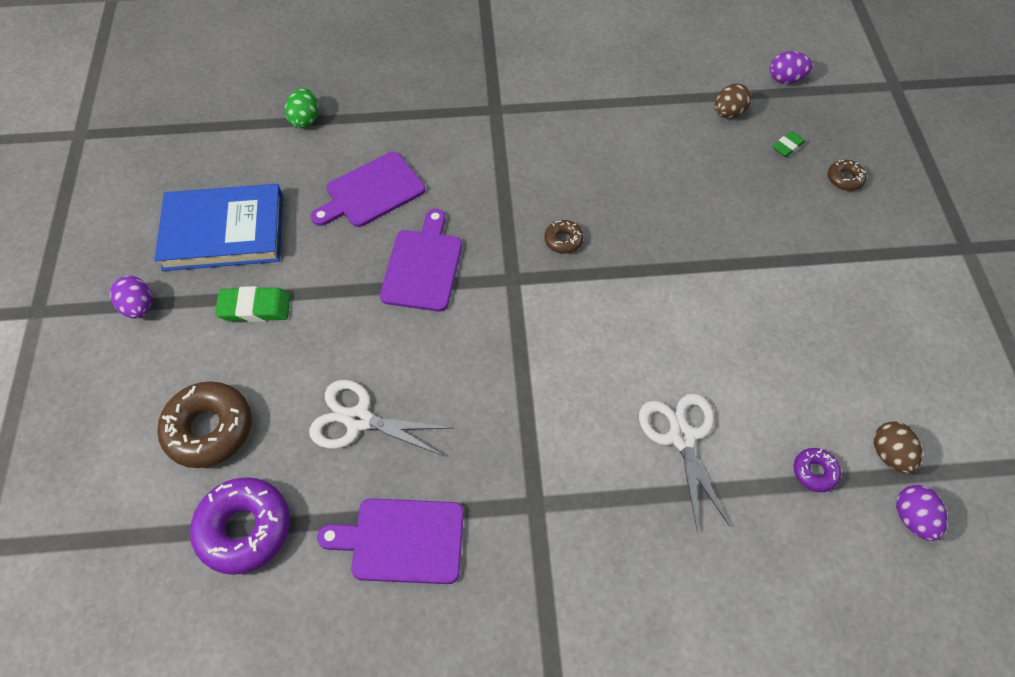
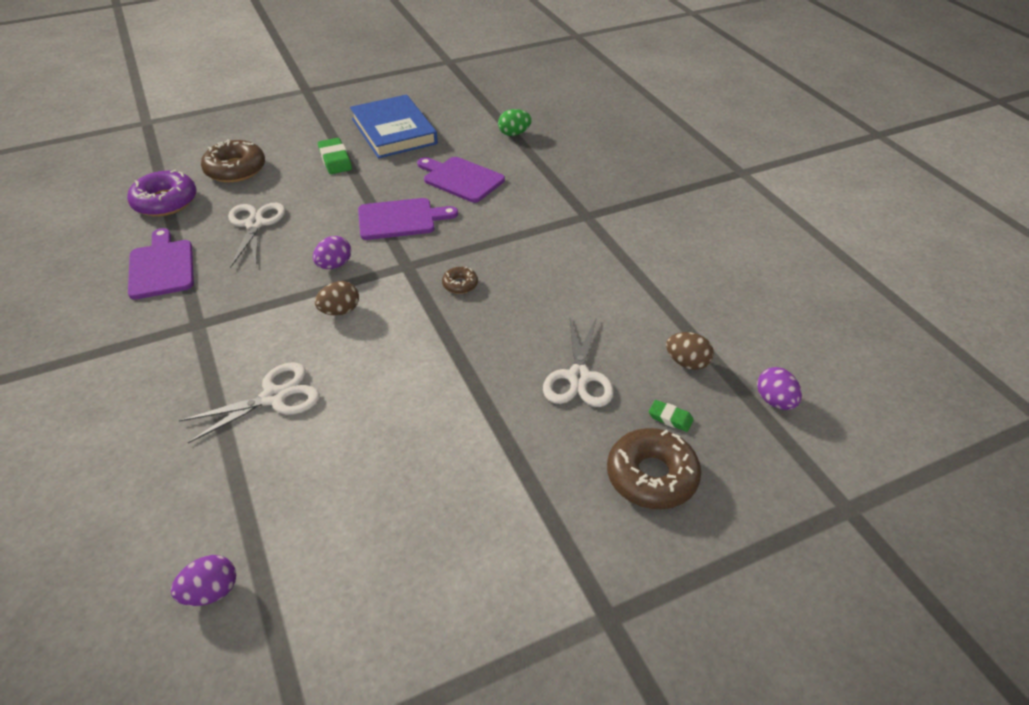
camera: 70 degrees right, 15 degrees down
(138, 307) = (320, 120): purple egg -> purple egg (334, 265)
(724, 188) = (578, 377): none -> white scissors
(814, 472) = (253, 500): purple donut -> none
(844, 179) = (651, 476): brown donut -> brown donut, size x2.02
(889, 454) = (284, 563): brown egg -> brown egg (340, 311)

